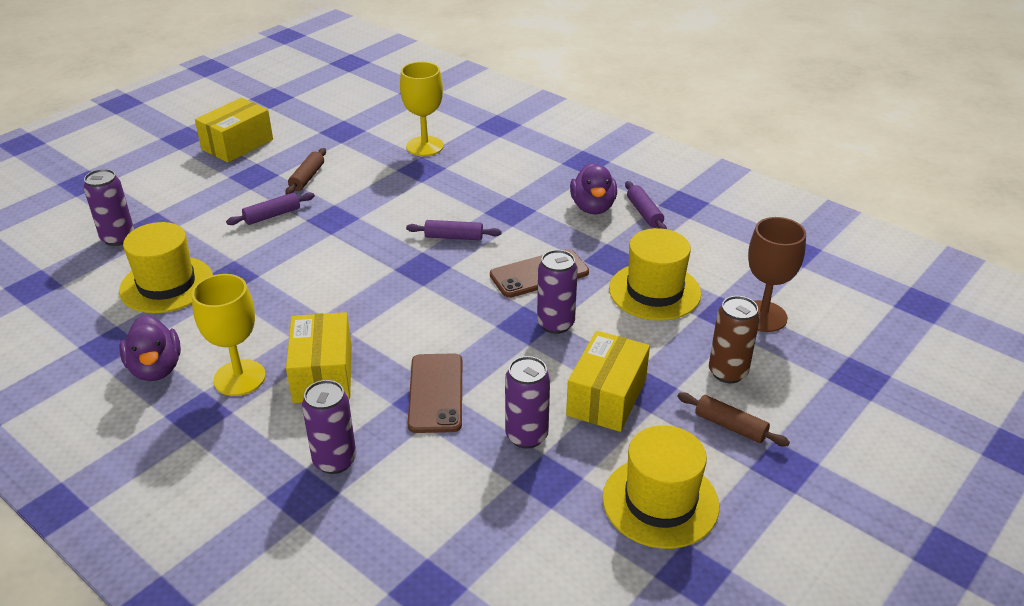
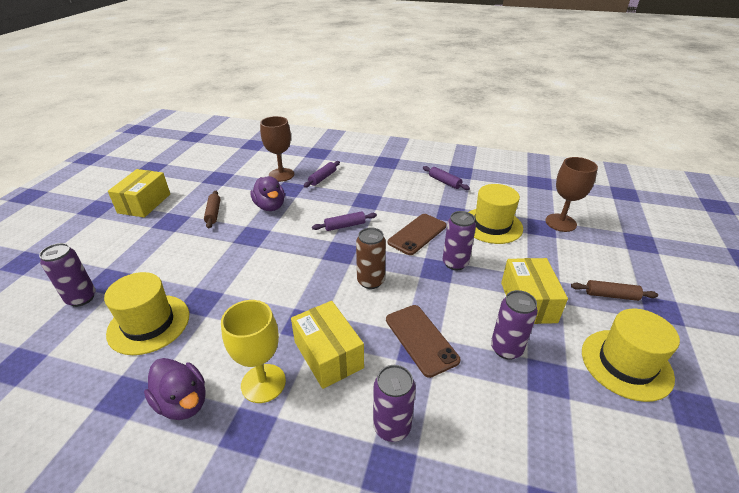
camera: 25 degrees left, 0 degrees up
(272, 215) = (204, 245): purple rolling pin -> purple rolling pin (322, 178)
(425, 146) = (281, 175): yellow goblet -> brown goblet
(593, 207) = (413, 186): purple duck -> purple duck (270, 206)
(727, 372) = (576, 262): brown can -> brown can (370, 281)

